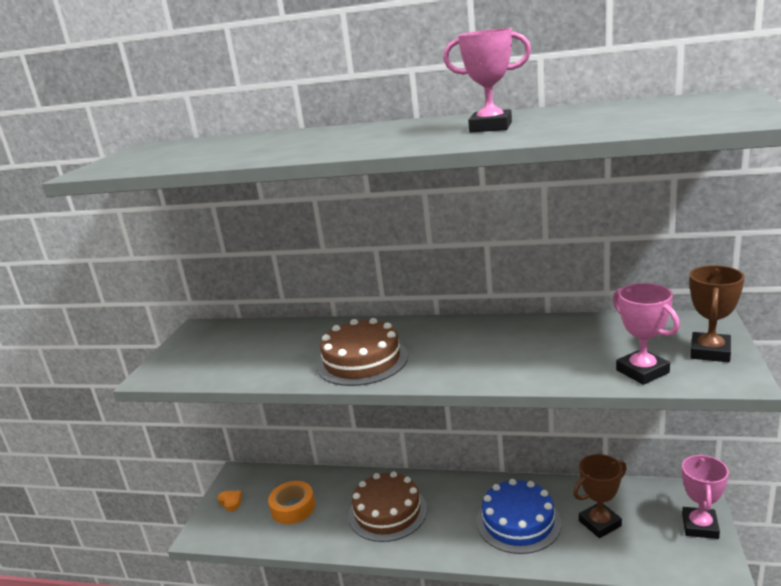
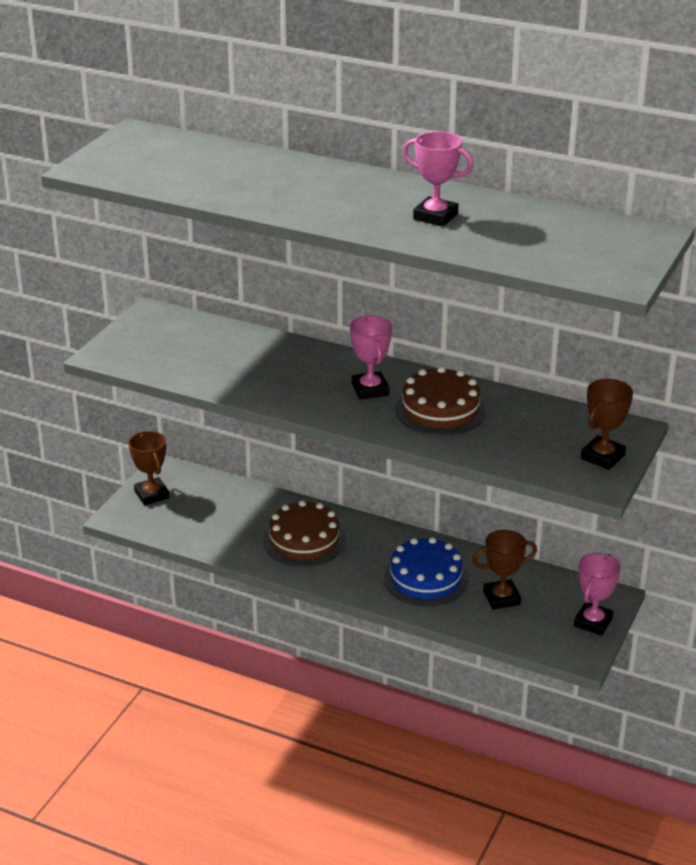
camera: 10 degrees right, 10 degrees up
(231, 502) = (151, 495): orange heart -> brown trophy
(293, 508) = (212, 515): orange tape -> none
(362, 360) = (296, 389): brown cake -> brown cake (440, 410)
(642, 371) = (530, 459): pink trophy -> pink trophy (370, 390)

